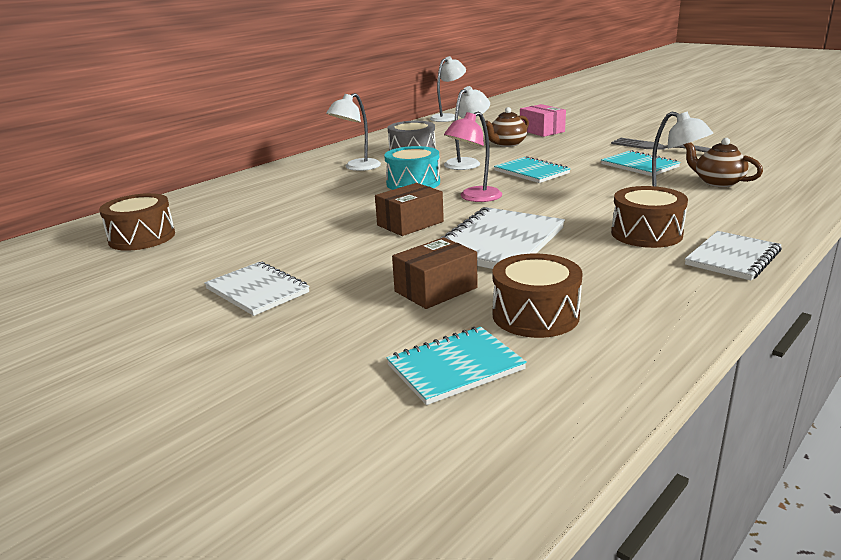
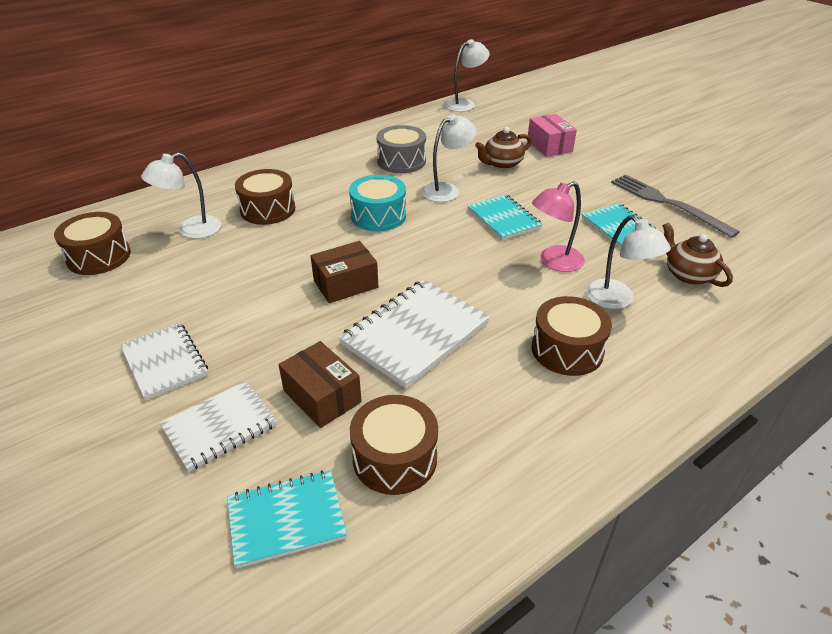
camera: 10 degrees right, 15 degrees up
(301, 191) = (268, 209): none -> brown drum
(357, 167) = (336, 178): white lamp -> white lamp (191, 230)
(436, 289) = (322, 396): brown box -> brown box turned 75 degrees clockwise
(474, 197) = (426, 252): pink lamp -> pink lamp (554, 262)
(732, 258) = (633, 410): white notebook -> white notebook (220, 427)

